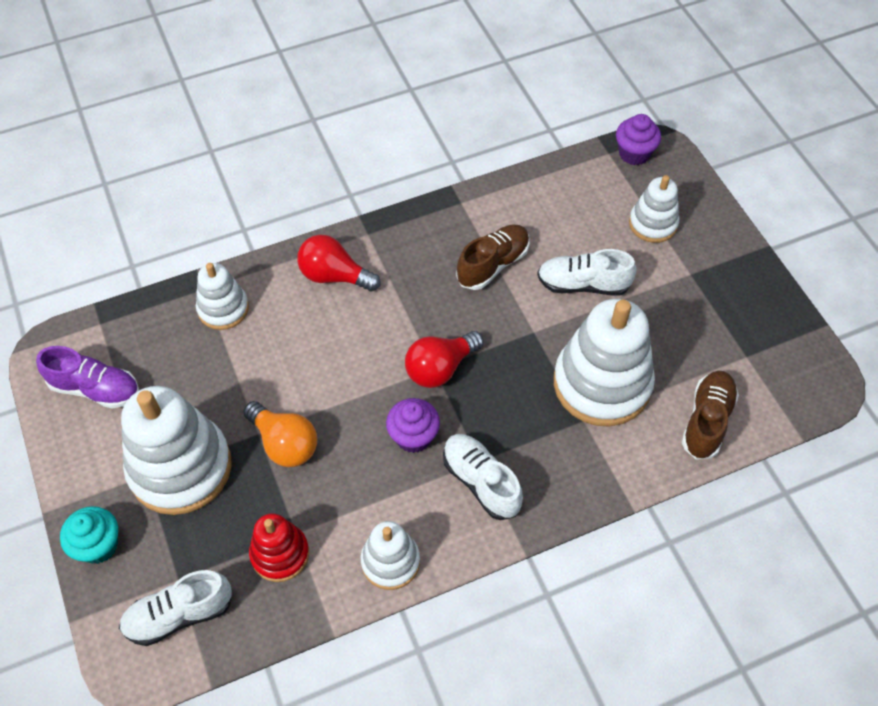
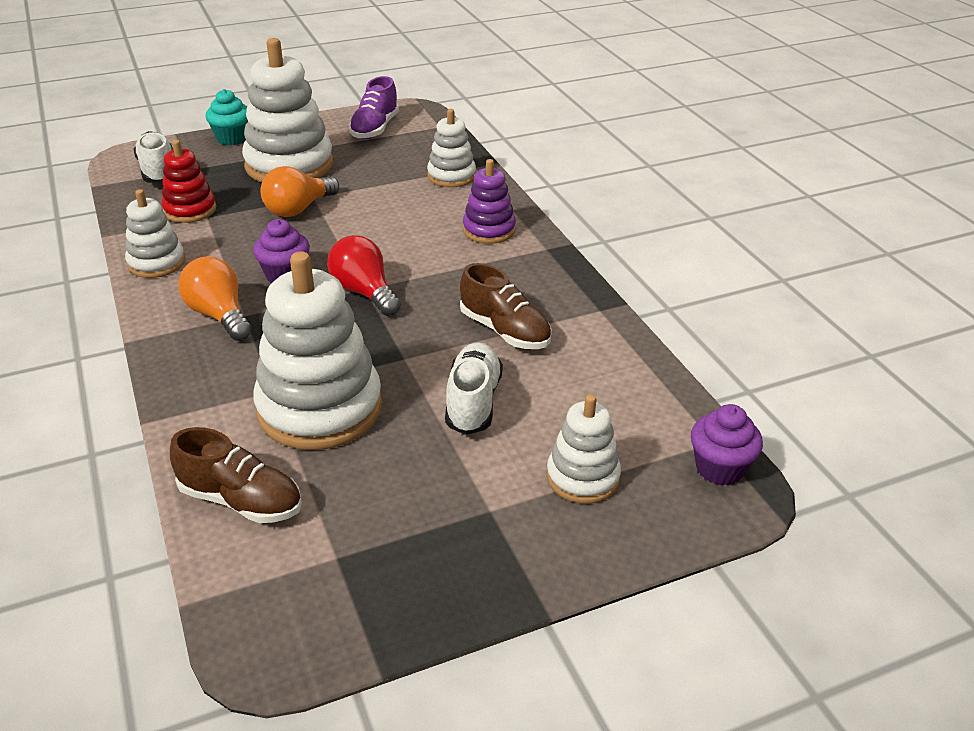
camera: 90 degrees right, 20 degrees down
(334, 276) = (489, 230): red light bulb -> purple stacking toy
(481, 482) = (219, 315): white shoe -> orange light bulb

